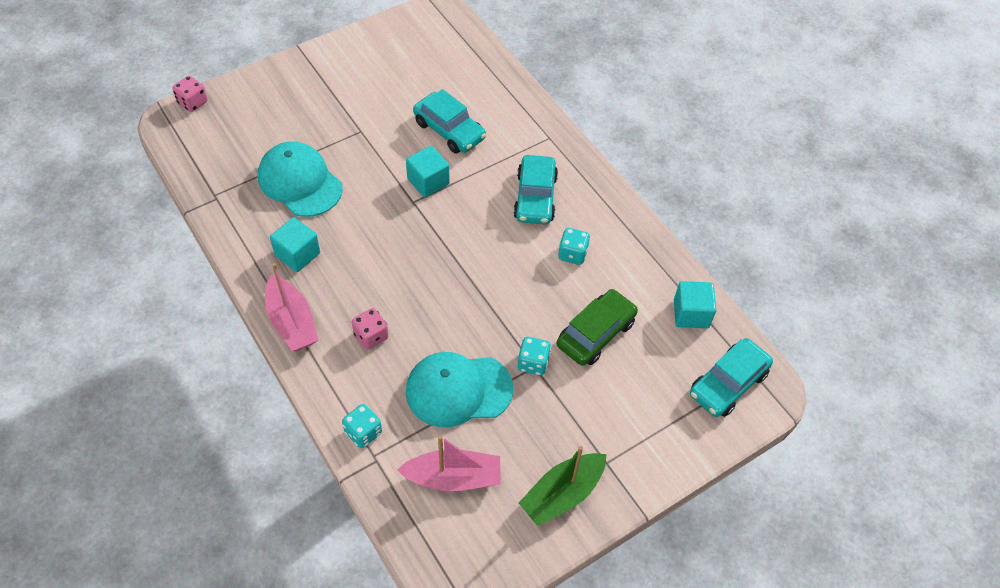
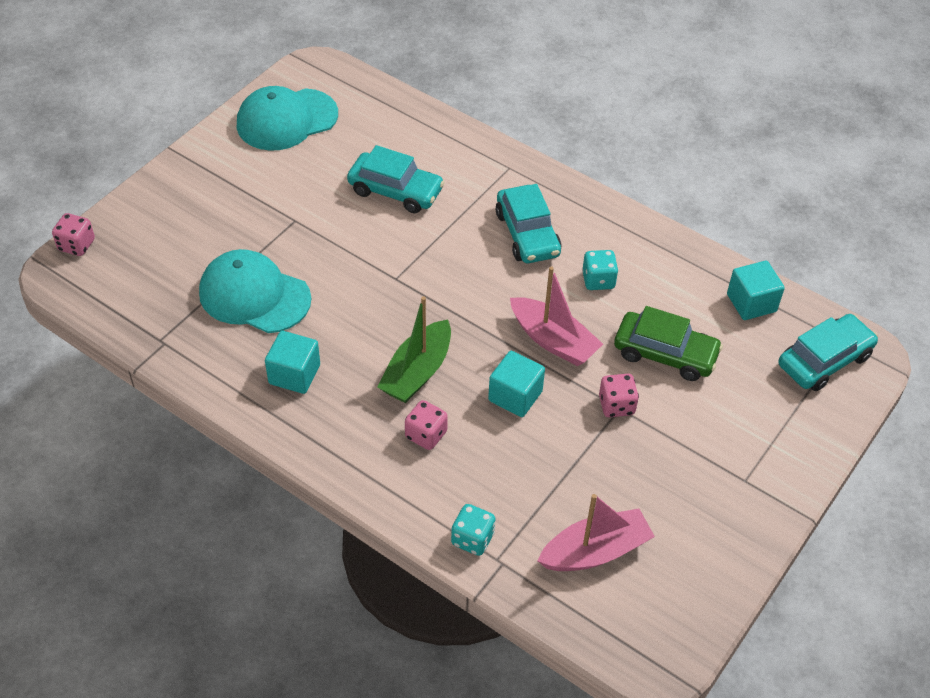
camera: 20 degrees left, 5 degrees down
(292, 322) = (328, 449): pink boat -> pink boat (553, 341)
(428, 181) = (401, 252): turquoise cube -> turquoise cube (515, 396)
(458, 390) = (552, 459): turquoise cap -> turquoise cap (286, 120)
(533, 363) = (616, 405): turquoise dice -> pink dice
(562, 494) = (717, 527): green boat -> green boat (417, 372)
(595, 333) = (665, 354): green car -> green car turned 90 degrees clockwise
(728, 384) = (824, 360): turquoise car -> turquoise car turned 150 degrees counterclockwise

